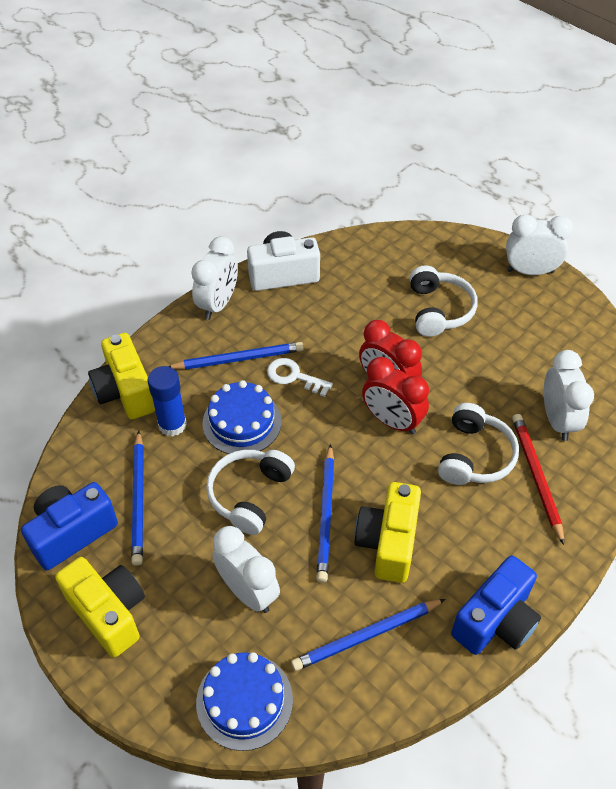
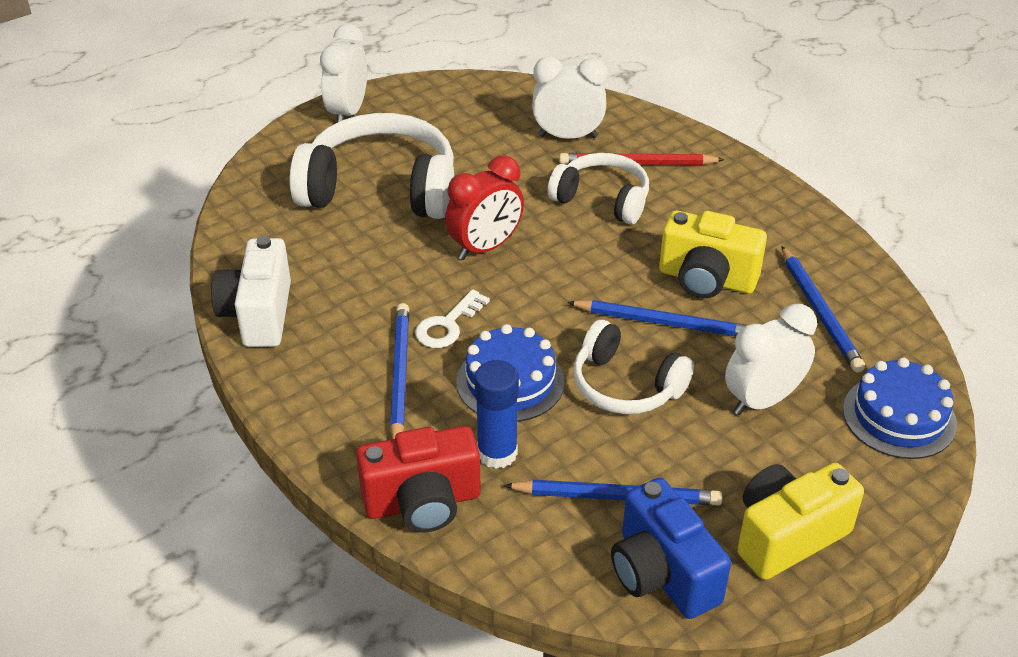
camera: 80 degrees left, 10 degrees down
(125, 392) = (423, 502): yellow camera -> red camera
(218, 304) = (287, 387): white clock -> none
(392, 421) = (540, 252): red clock -> none
(439, 310) = (381, 189): white headphones -> white headphones, size x1.66
(495, 621) = (803, 221): blue camera -> none

